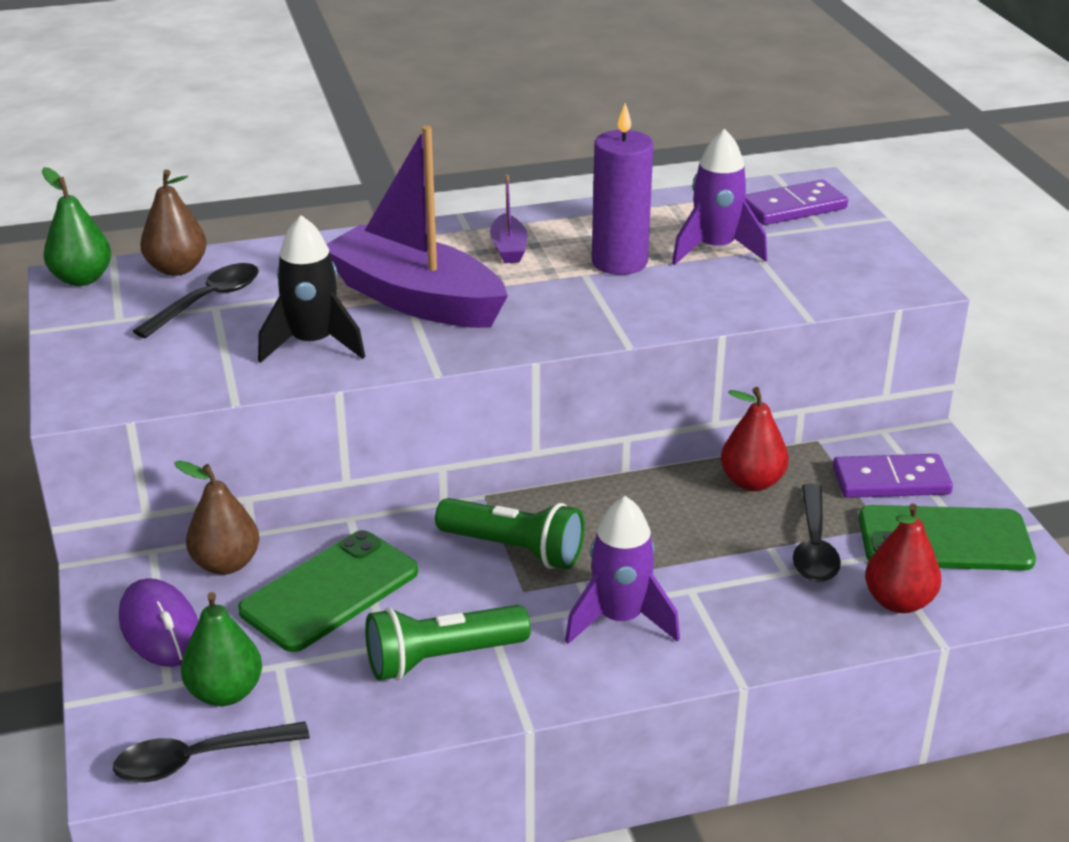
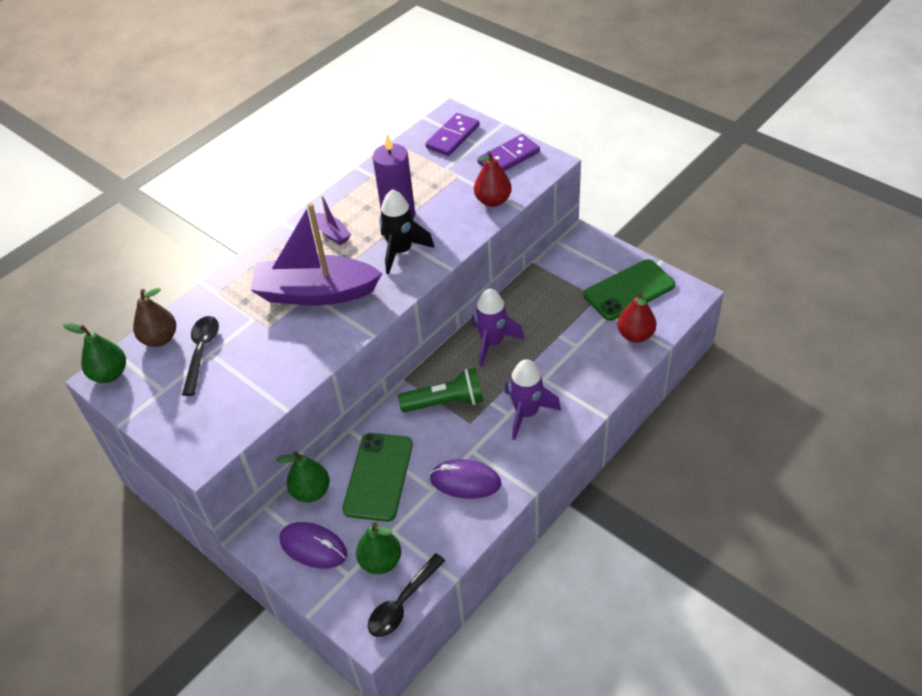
camera: 30 degrees left, 15 degrees up
(226, 564) = (311, 491): brown pear -> green pear
(313, 344) = (290, 350): black rocket -> black rocket (401, 251)
(442, 658) = (465, 481): green flashlight -> purple mouse
(715, 249) = (439, 184): purple rocket -> purple rocket (492, 343)
(752, 482) = (522, 303): red pear -> red pear (493, 201)
(814, 545) = (577, 324): black spoon -> none
(891, 481) = (582, 269): purple domino -> purple domino (508, 157)

